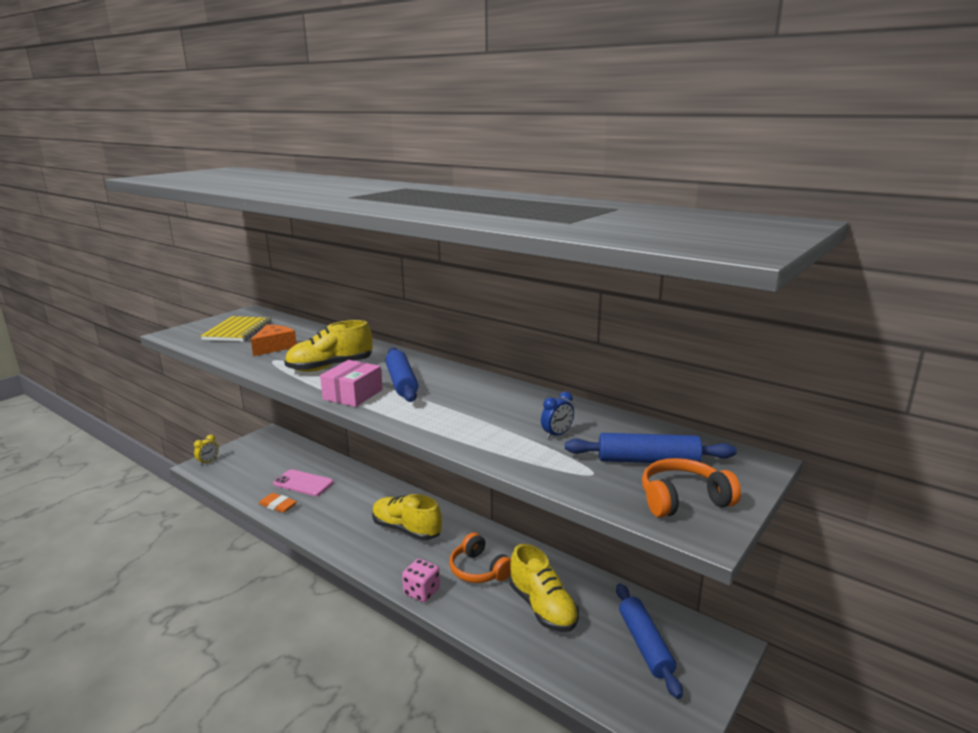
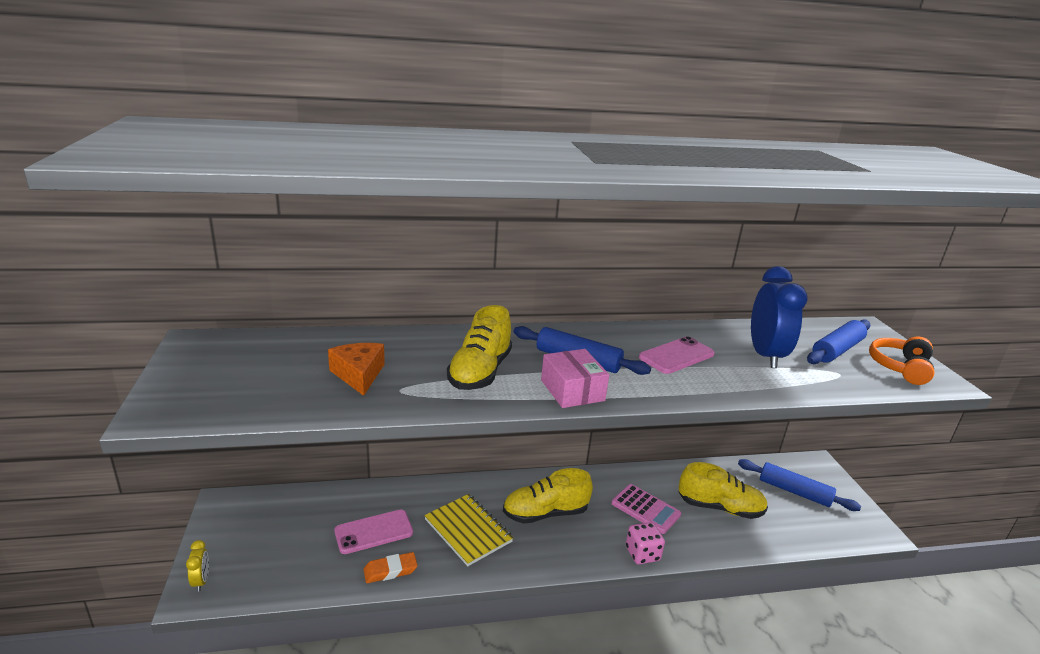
camera: 50 degrees left, 5 degrees up
(238, 331) = (252, 373): yellow notebook -> yellow notebook (468, 530)
(477, 406) = (676, 356): none -> pink phone
(479, 570) = (645, 509): orange headphones -> pink calculator
(557, 434) = (765, 355): blue clock -> blue clock, size x2.23

